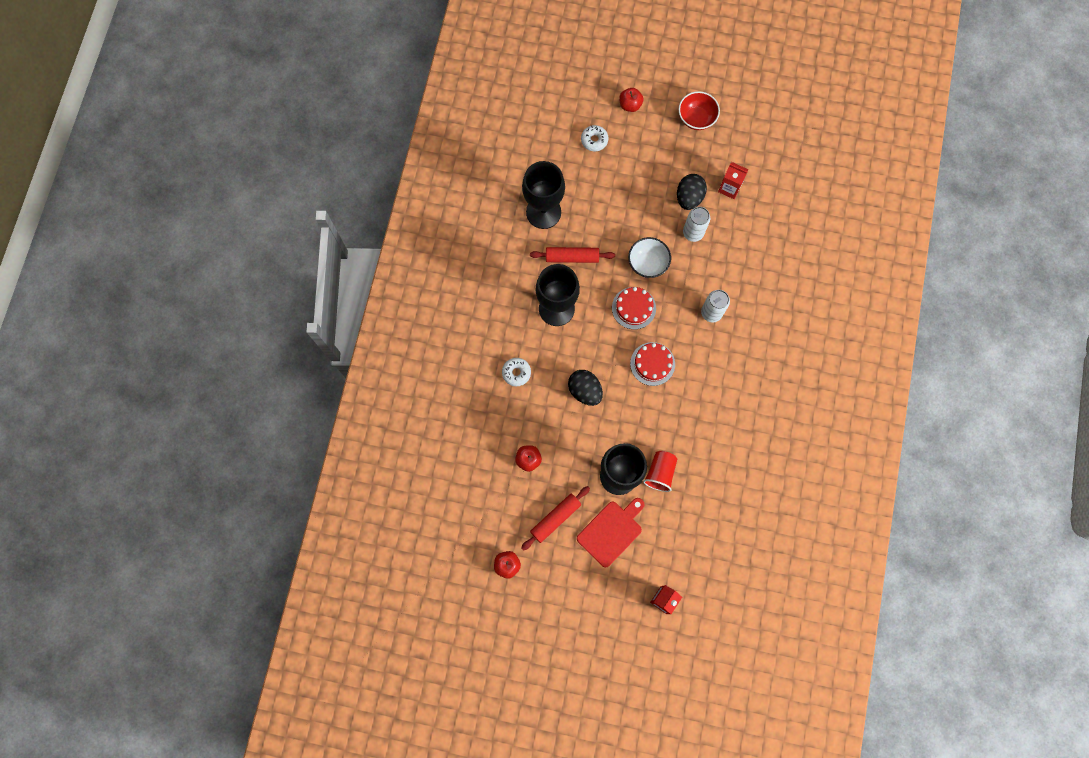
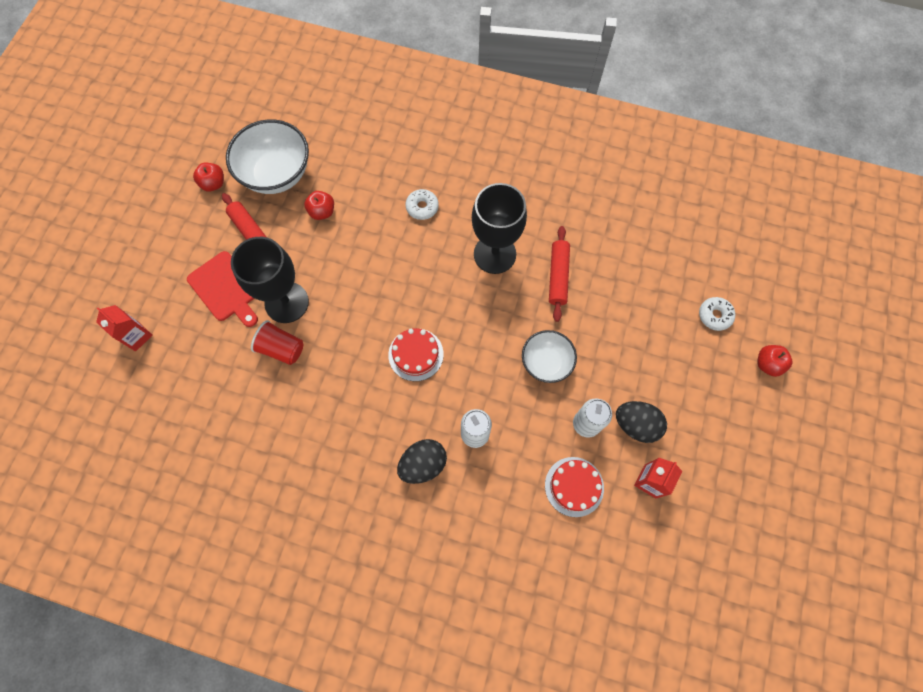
camera: 95 degrees right, 5 degrees down
(492, 507) = (277, 174): none -> white bowl
(543, 212) = (617, 250): black goblet -> none
(585, 391) = (392, 276): black egg -> black egg (423, 464)
(633, 308) = (489, 340): red cake -> red cake (574, 486)
(696, 118) = (753, 449): red bowl -> none

